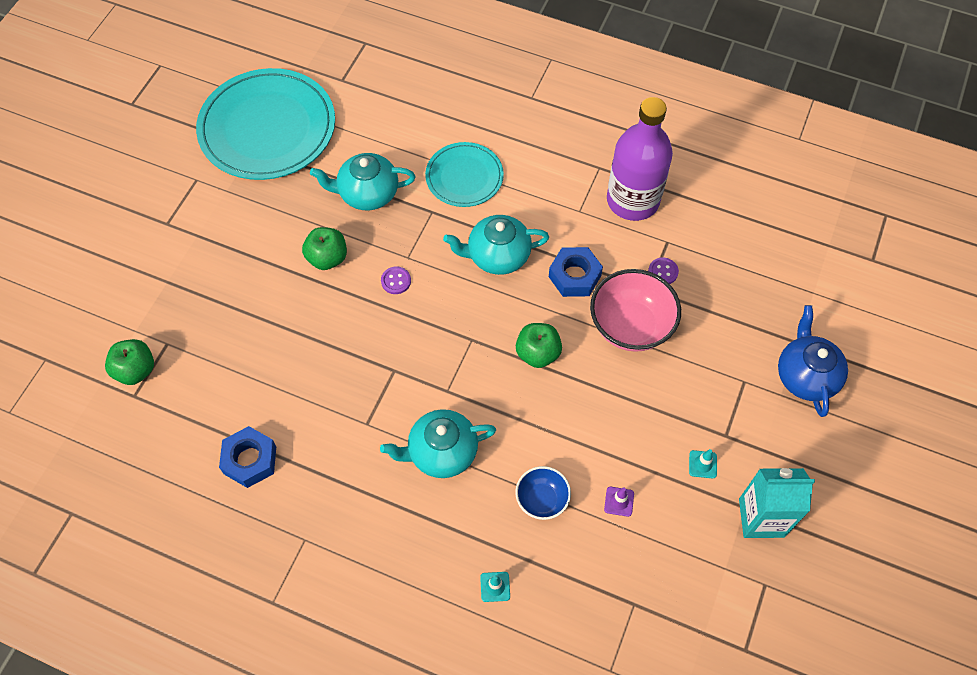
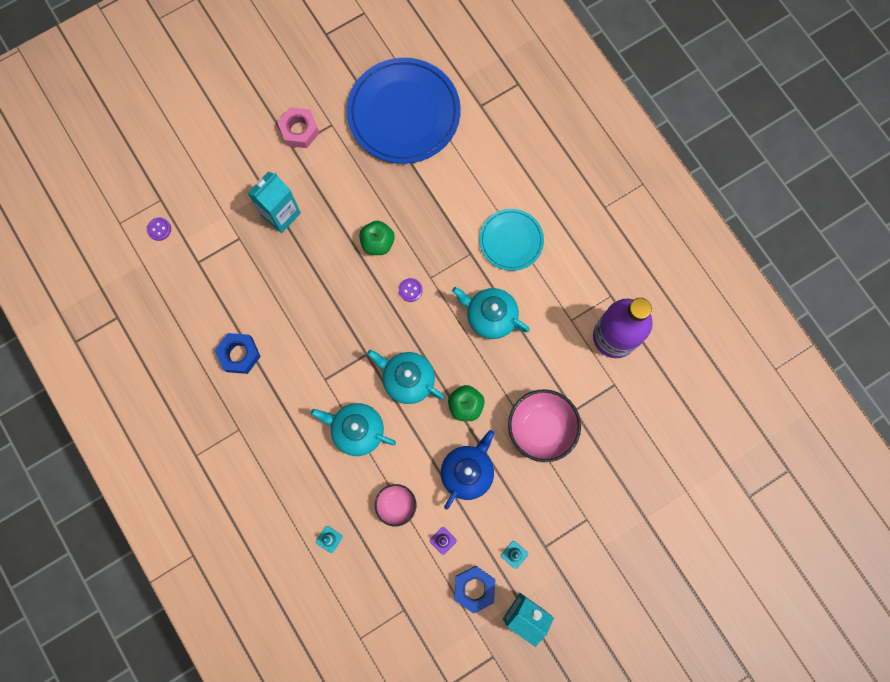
camera: 35 degrees right, 15 degrees up
(135, 370) = (209, 244): green apple -> none
(164, 204) = (299, 130): none -> pink nut
(199, 293) = (281, 214): none -> turquoise carton
(267, 128) = (404, 113): turquoise plate -> blue plate
(367, 193) = (436, 210): turquoise teapot -> turquoise teapot (407, 379)
(542, 500) = (396, 505): blue bowl -> pink bowl
(574, 276) = (531, 367): blue nut -> blue nut (474, 588)
(663, 272) = (593, 404): purple button -> purple button (159, 229)
(806, 375) = (631, 544): blue teapot -> blue teapot (467, 472)

